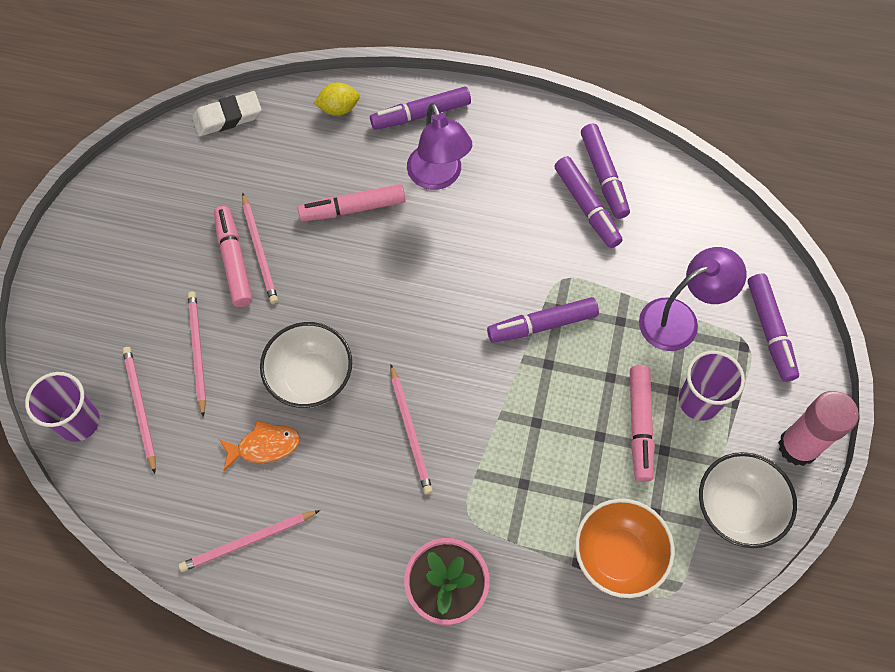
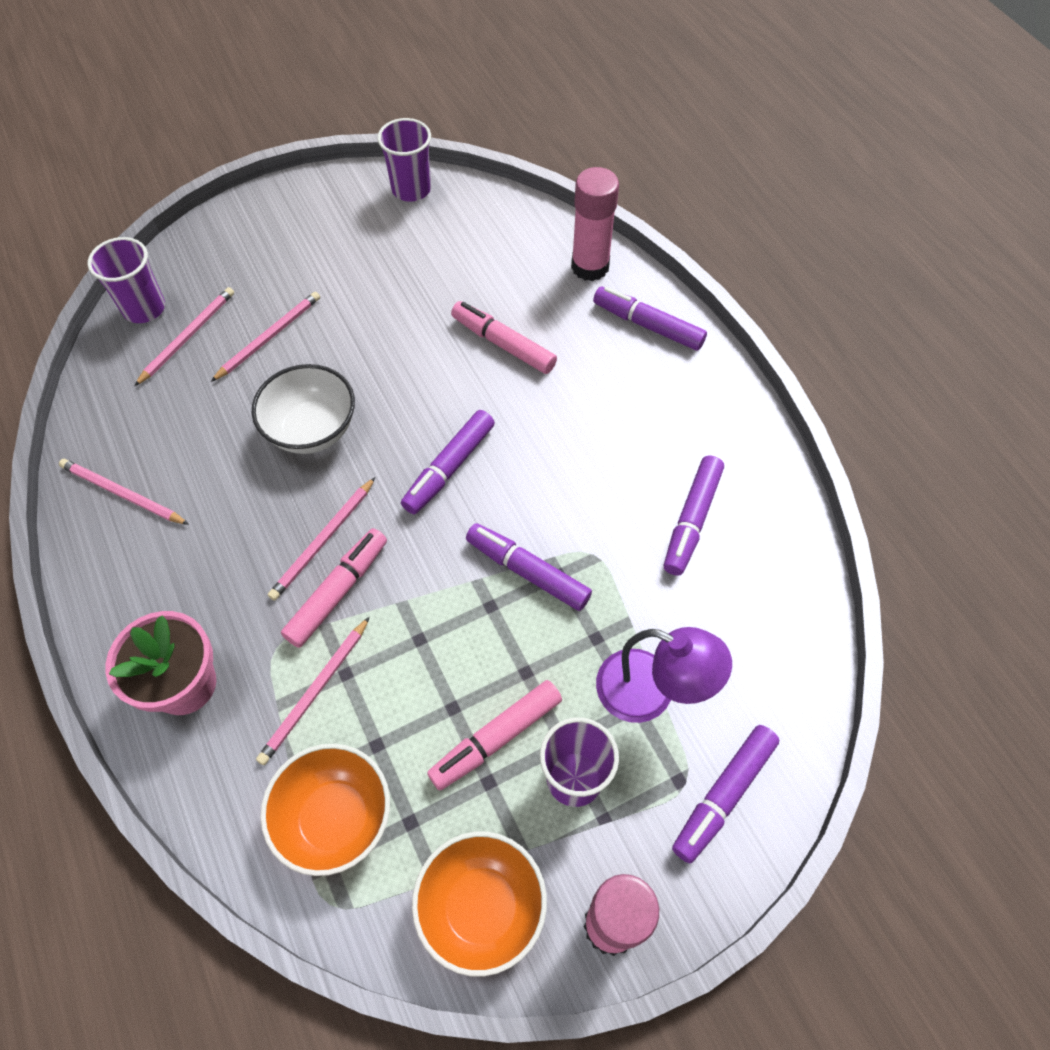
camera: 50 degrees right, 5 degrees down
(150, 163) = (411, 189): none -> purple cup
(228, 117) = (503, 204): white eraser -> none
(234, 260) = (374, 301): pink marker -> pink marker (338, 592)
(259, 251) = (400, 311): pink pencil -> pink pencil (315, 692)
(264, 446) = (220, 443): orange fish -> none
(339, 108) = (590, 266): yellow lemon -> pink glue stick
(438, 177) = (599, 382): purple lamp -> none
(603, 176) = (741, 511): purple marker -> purple marker (449, 468)
(736, 509) = (481, 907): white bowl -> orange bowl

